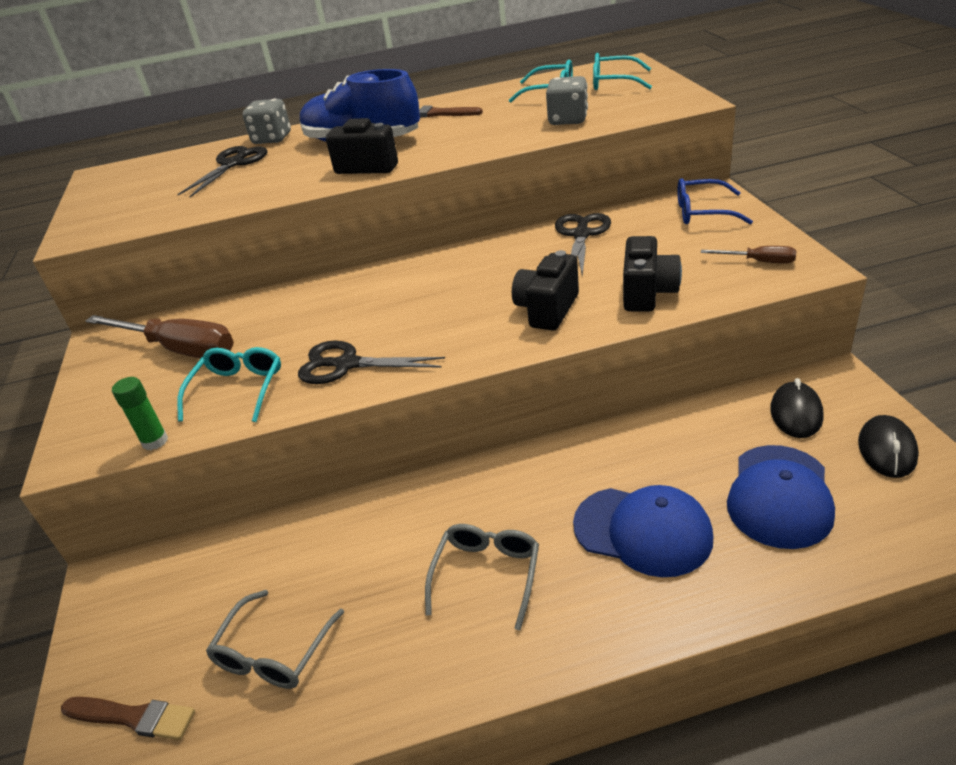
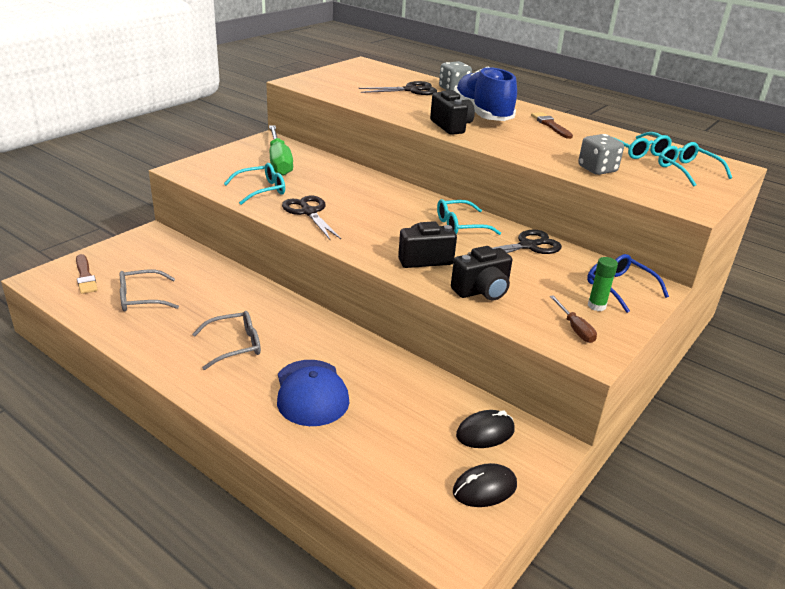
camera: 45 degrees right, 5 degrees down
(155, 441) = (206, 185): green glue stick -> green glue stick (596, 306)
(179, 349) = (279, 162): brown screwdriver -> green screwdriver
(498, 261) = (460, 226): none -> turquoise glasses
(779, 496) = (389, 444): blue cap -> none

